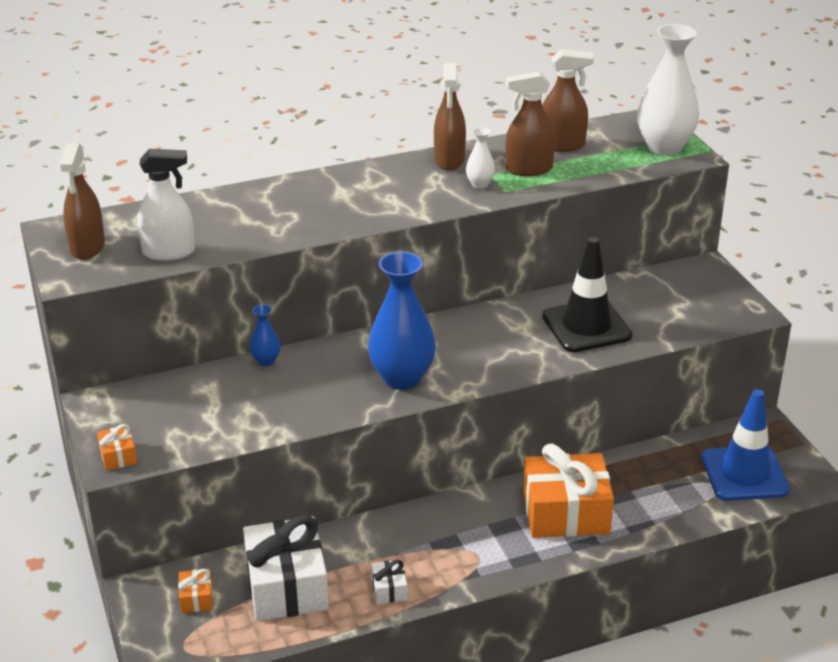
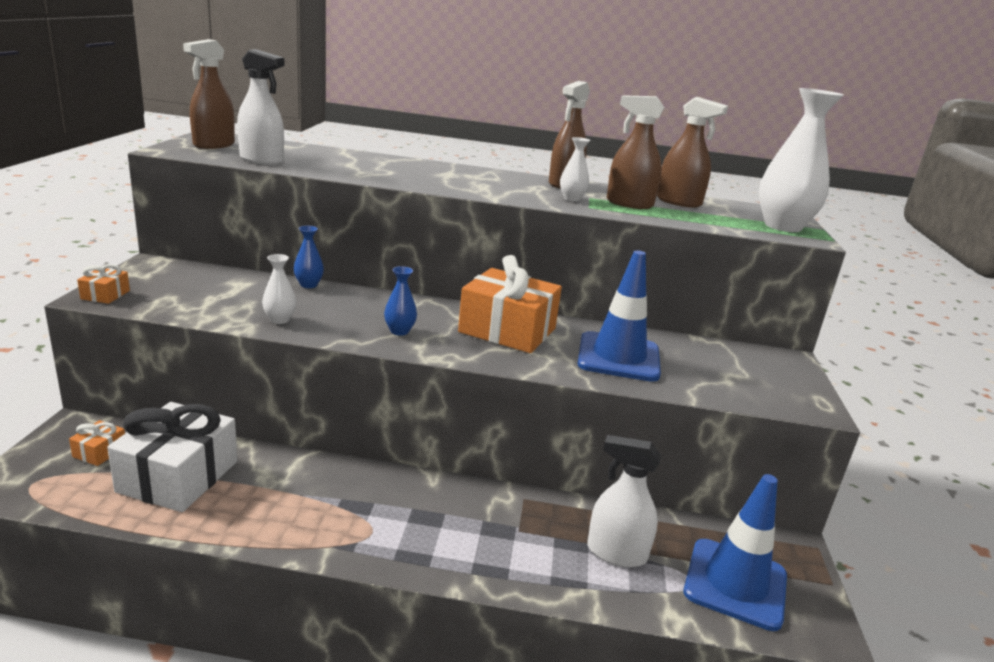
camera: 25 degrees right, 10 degrees down
(296, 412) = (279, 320): none -> white vase
(389, 589) = (256, 521): white gift -> none
(402, 378) = (399, 331): blue vase -> blue vase, size x0.46
(566, 513) = (499, 533): orange gift -> orange gift (507, 330)
(586, 326) = (618, 357): black traffic cone -> blue traffic cone
(654, 489) = (616, 553): none -> white spray bottle

